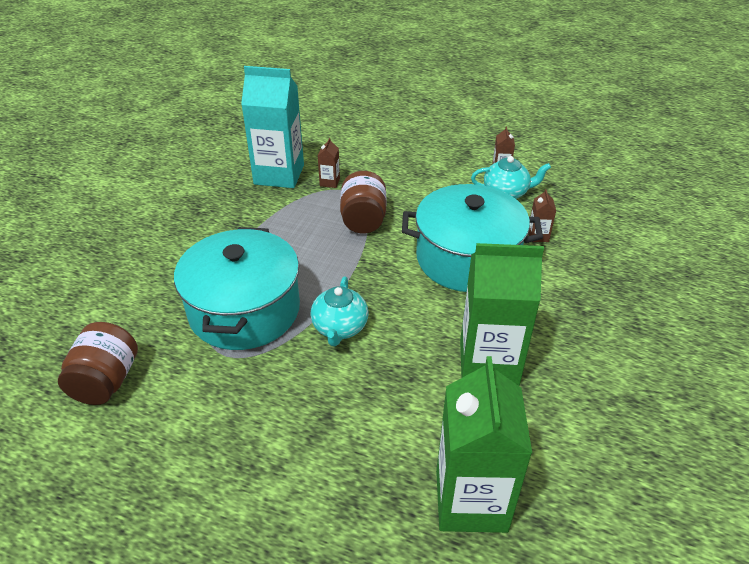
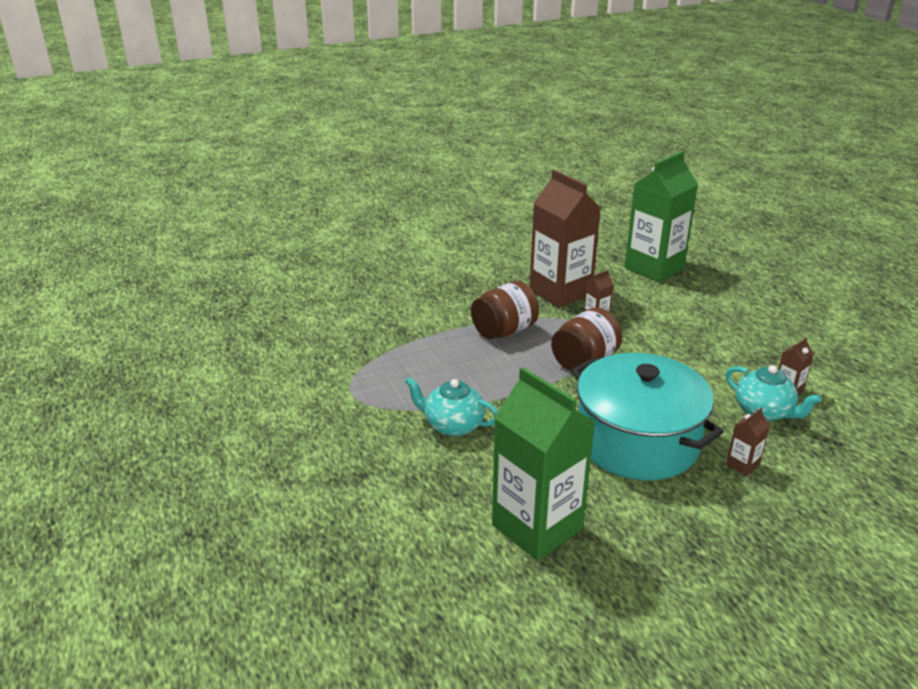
camera: 45 degrees right, 10 degrees down
(106, 381) = (264, 362): brown jar -> brown jar (504, 331)
(244, 310) = (402, 372): turquoise pot -> none
(279, 174) = (560, 292): turquoise carton -> brown carton
(339, 328) = (452, 425): turquoise teapot -> turquoise teapot turned 60 degrees clockwise
(471, 500) = (380, 603): green carton -> green carton (654, 268)

